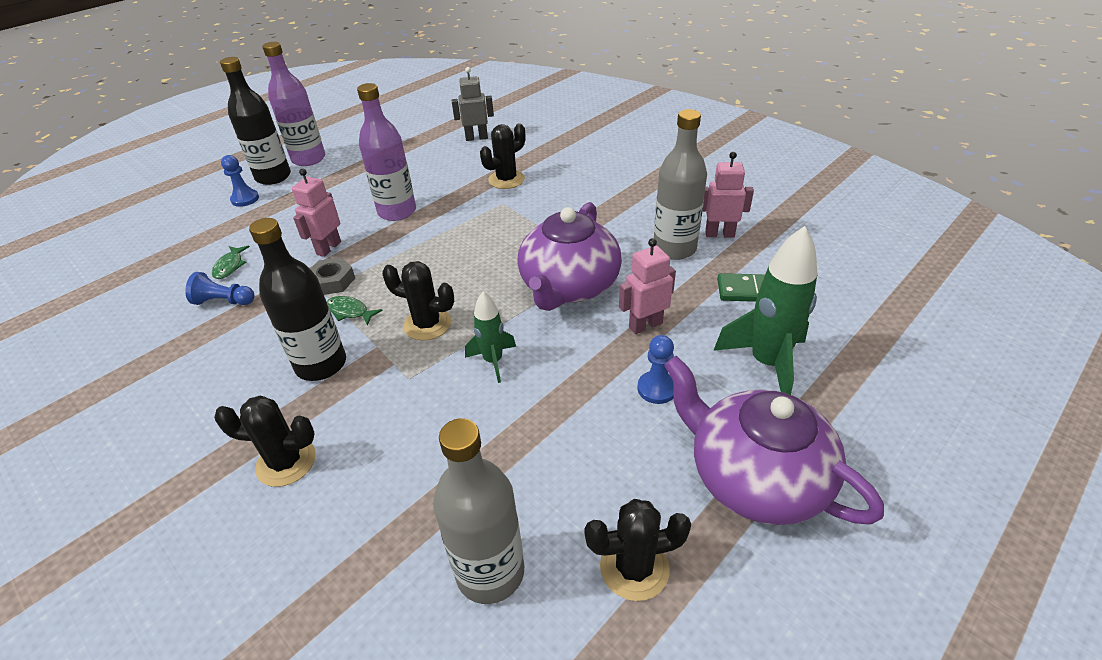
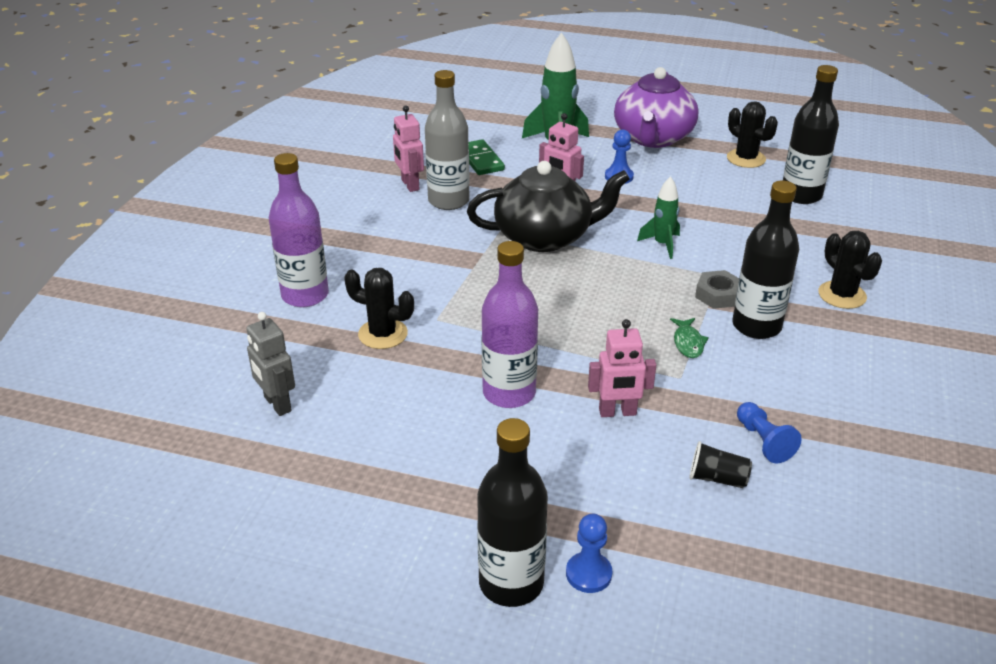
camera: 120 degrees left, 5 degrees down
(230, 266) = (717, 478): green fish -> black cup
(308, 159) = (433, 573): purple bottle -> purple bottle (305, 295)
(332, 281) = (662, 378): grey nut -> grey nut (718, 295)
(427, 324) = (658, 291): black cactus -> none
(490, 572) = (801, 195): grey bottle -> black bottle
(569, 287) = (545, 237): purple teapot -> black teapot

